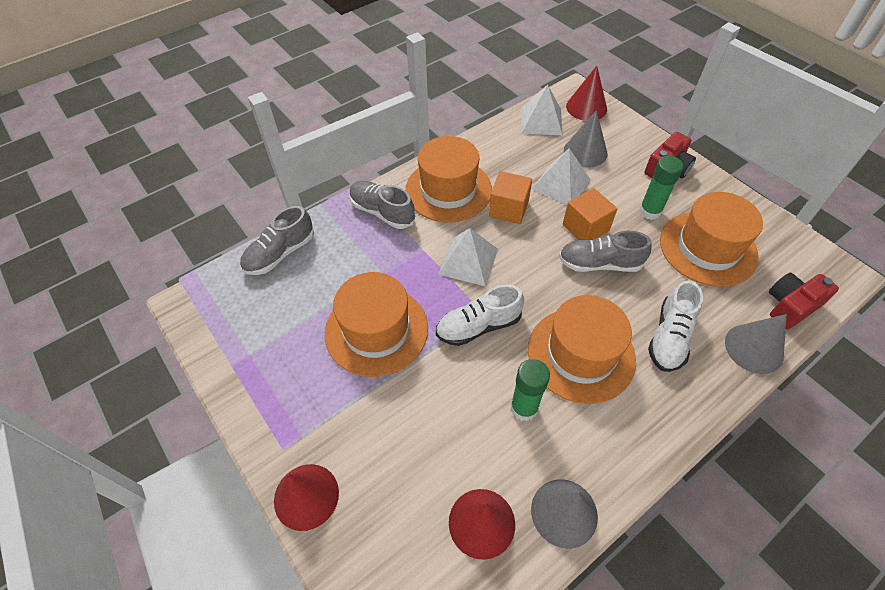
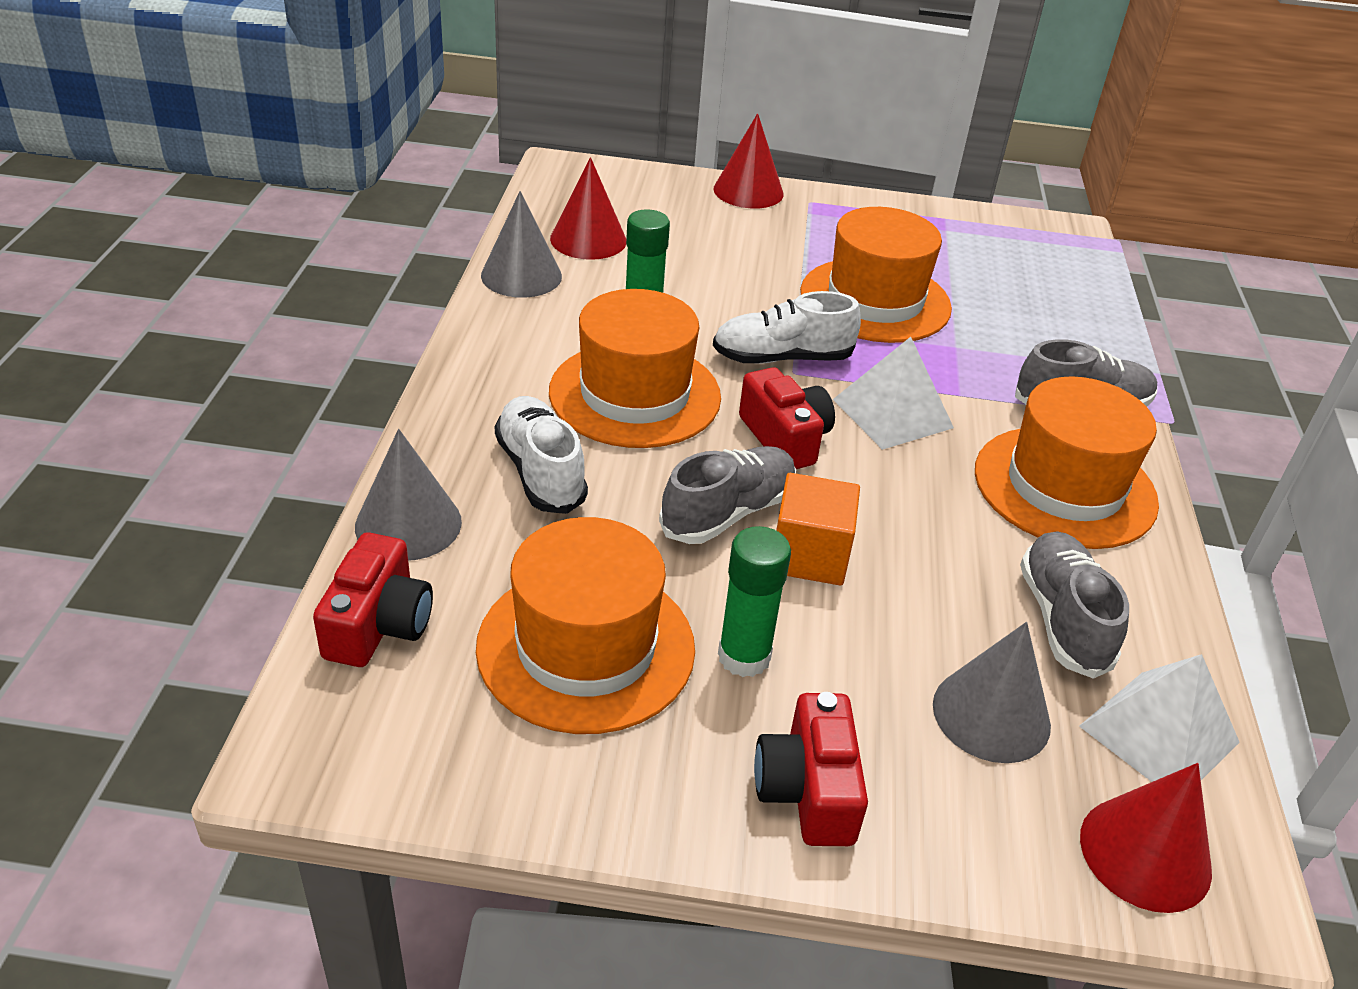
camera: 130 degrees right, 15 degrees down
(280, 254) = (1085, 304): grey shoe -> grey shoe (1063, 619)
(478, 326) = (782, 358): white shoe -> white shoe turned 120 degrees counterclockwise
(508, 209) = (949, 512): orange cube -> none
(534, 281) = (785, 438): none -> red camera
(561, 184) = (939, 610): white pyramid -> none

